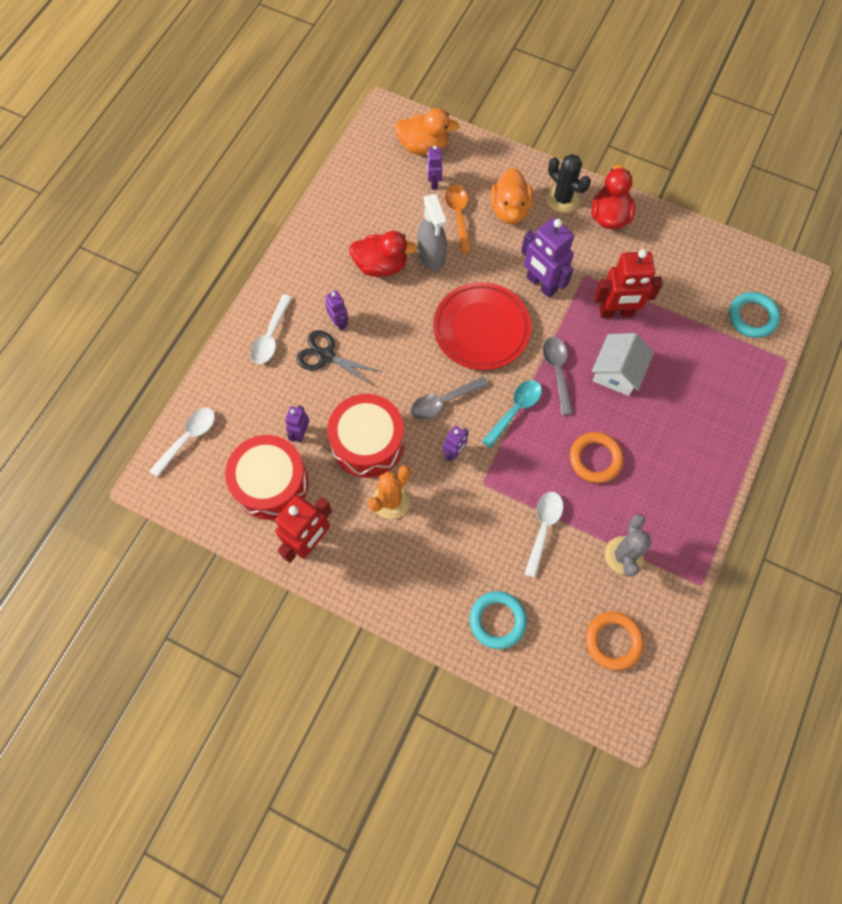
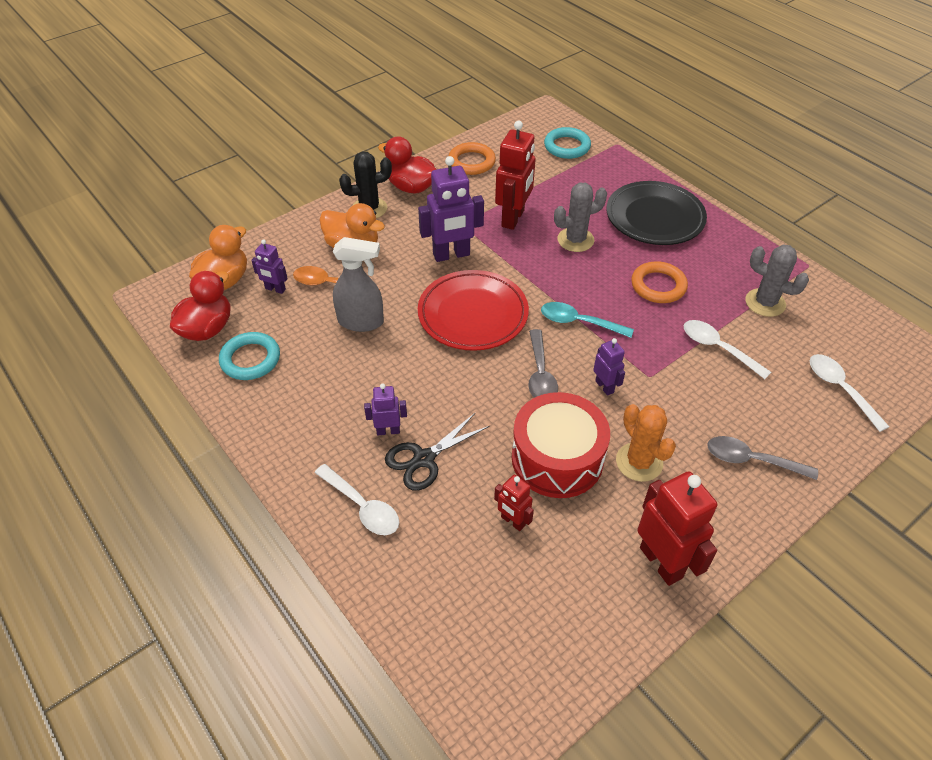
camera: 65 degrees left, 20 degrees down
(188, 438) = (454, 659): white spoon -> white spoon (840, 389)
(271, 483) = (566, 578): red drum -> none
(301, 433) = (512, 521): purple robot -> red robot
(381, 265) = (342, 367): red duck -> red duck (207, 329)
(497, 620) = (809, 420): turquoise ring -> turquoise ring (250, 359)
(515, 410) = (579, 322): turquoise spoon -> turquoise spoon turned 45 degrees counterclockwise
(557, 371) = (552, 278): grey spoon -> grey spoon (751, 460)
(613, 641) = (851, 341): orange ring -> orange ring (471, 162)
(617, 372) = (575, 240): white house -> grey cactus
(689, 428) = (654, 218): none -> black plate

